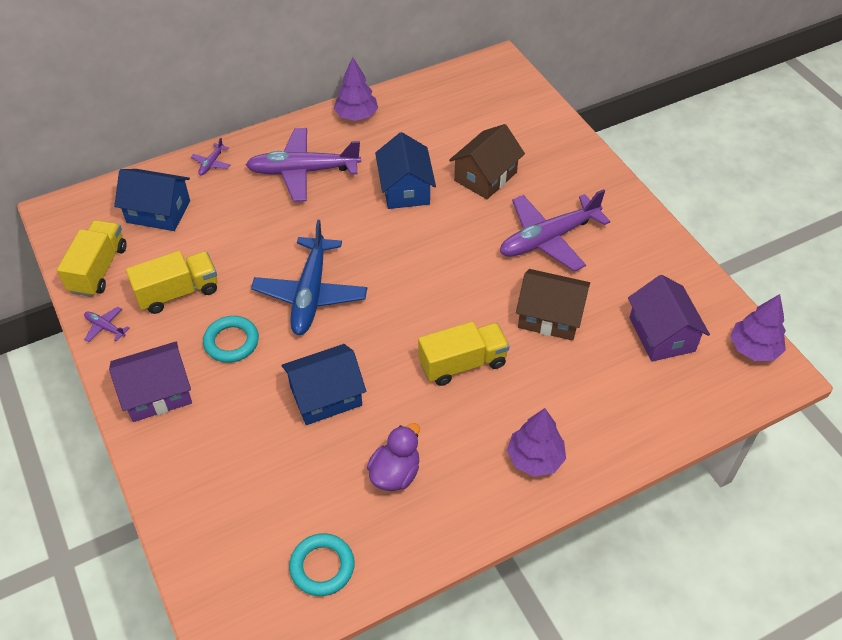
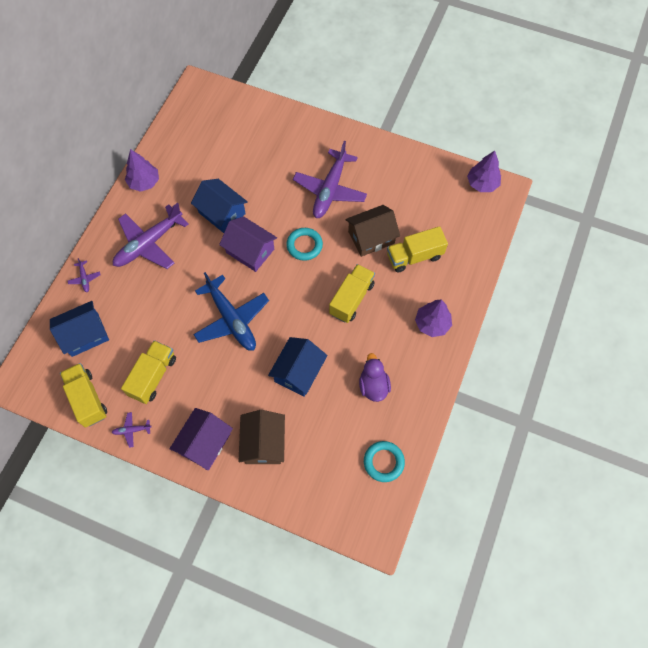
camera: 40 degrees left, 15 degrees up
(231, 342) = (216, 382): turquoise ring -> turquoise ring (304, 245)
(485, 176) = (260, 173): brown house -> brown house (263, 443)
(585, 370) = (414, 256): none -> yellow truck
(662, 334) = (434, 207): purple house -> purple house (250, 251)

